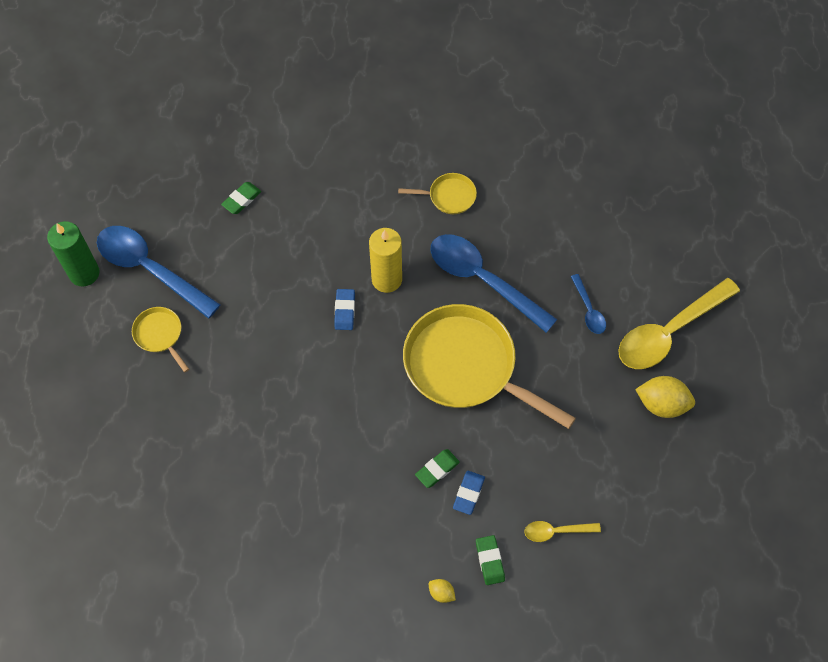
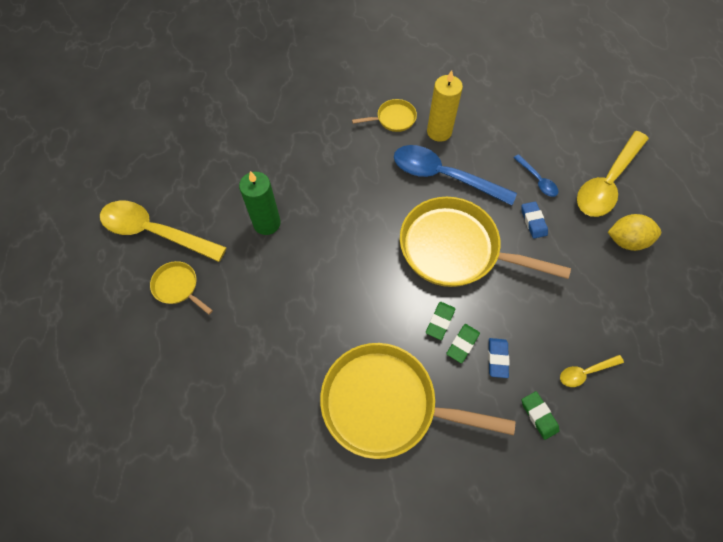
camera: 15 degrees left, 0 degrees up
(84, 273) = (95, 249): green candle -> green candle (267, 223)
(150, 269) = (155, 232): blue spoon -> yellow spoon
(241, 200) = (222, 158): green eraser -> green eraser (440, 321)
(338, 508) = (386, 404): none -> yellow pan
(345, 311) = (337, 227): blue eraser -> blue eraser (533, 221)
(387, 279) = (364, 194): yellow candle -> yellow candle (439, 132)
(441, 593) = (507, 459): yellow lemon -> none

